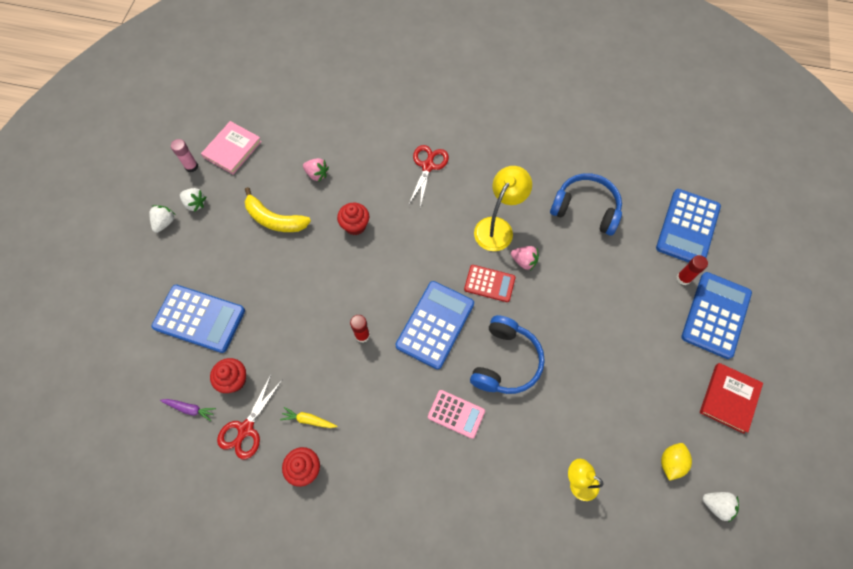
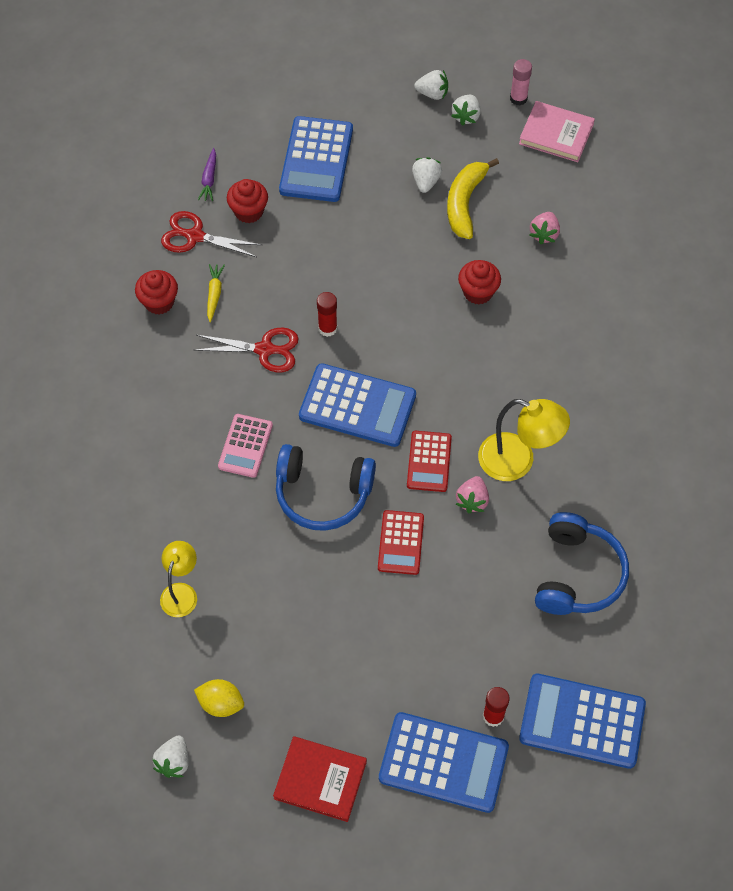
camera: 80 degrees right, 5 degrees down
(247, 242) = (426, 182): none -> white strawberry
(428, 166) = (594, 361): red scissors -> red scissors (265, 350)
(551, 314) = (400, 543): none -> red calculator

